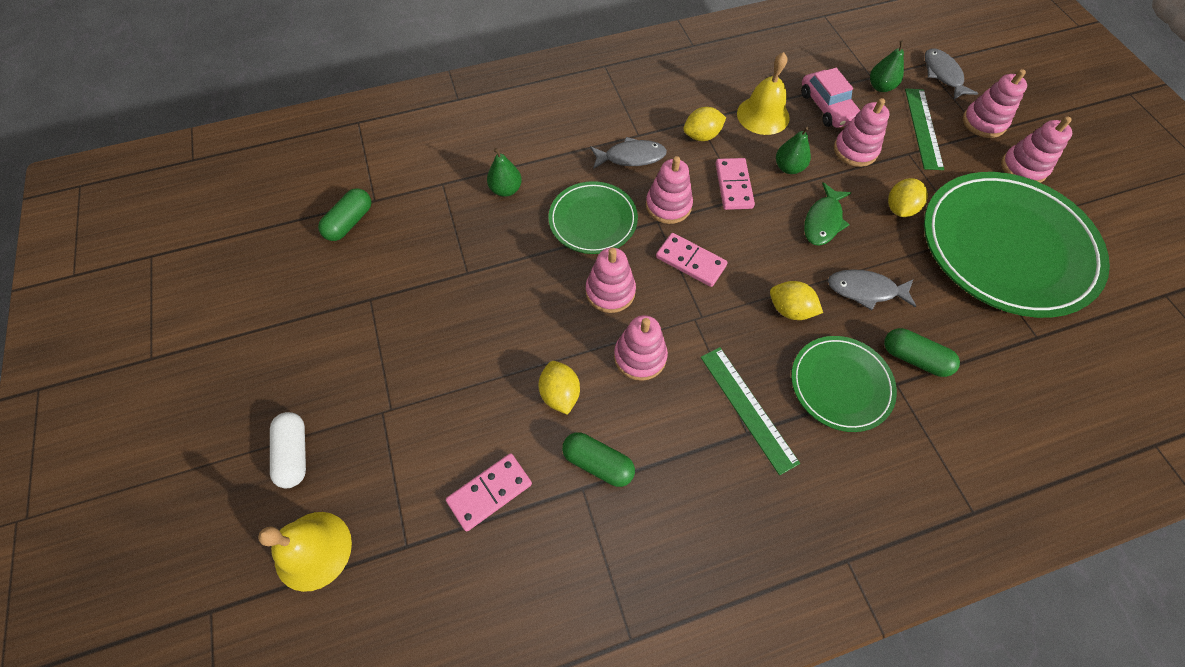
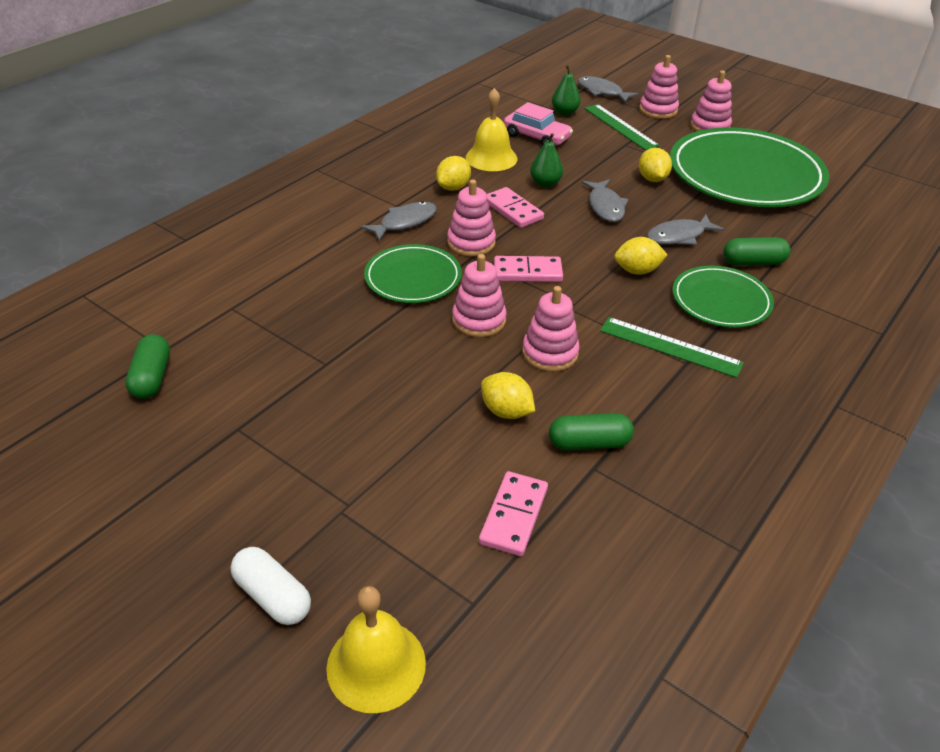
camera: 35 degrees left, 20 degrees down
(506, 189) = (305, 288): green pear -> none
(823, 221) = (605, 206): green fish -> grey fish
(855, 150) = (585, 156): pink stacking toy -> none

